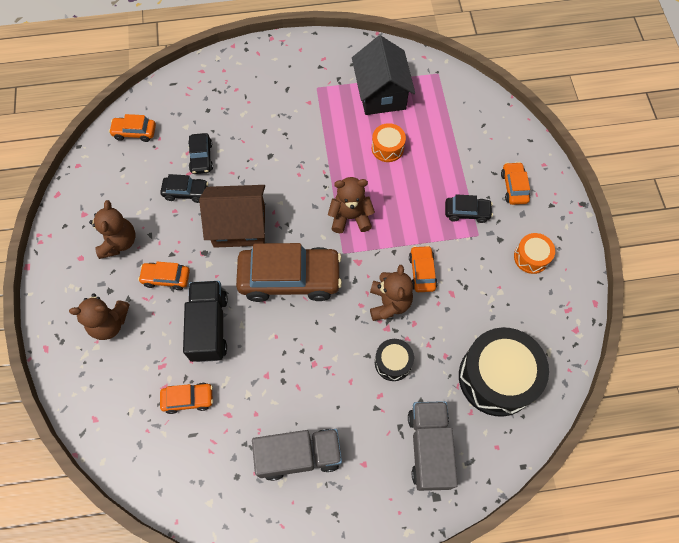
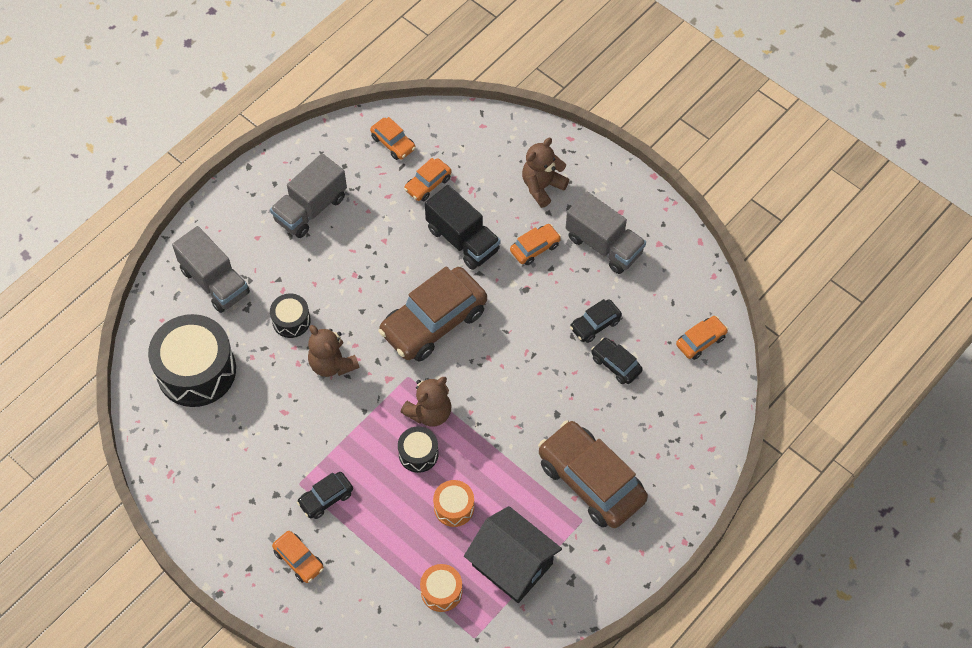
camera: 140 degrees right, 5 degrees down
(119, 242) = (604, 245): brown teddy bear -> grey truck
(239, 226) = (519, 331): brown house -> none
(289, 103) = (591, 481): none -> brown car
(381, 196) = (418, 454): none -> black drum
(422, 272) = (324, 411): orange car -> orange car (393, 143)
(531, 257) = (234, 498): orange drum -> orange drum (441, 591)

